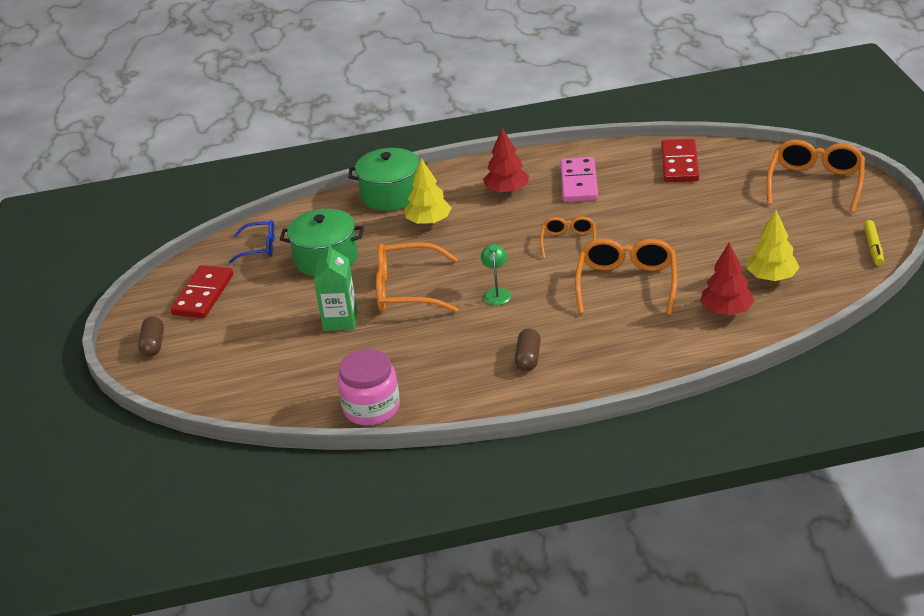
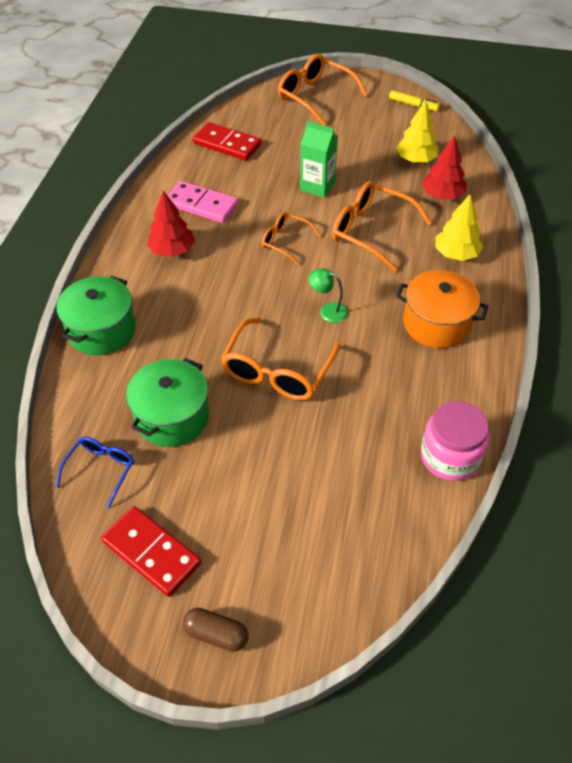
camera: 70 degrees left, 15 degrees up
(340, 320) = (291, 438): green carton -> green carton (317, 186)
(429, 222) = (175, 318): yellow tree -> yellow tree (456, 254)
(528, 358) = (436, 323): brown capsule -> orange pot

